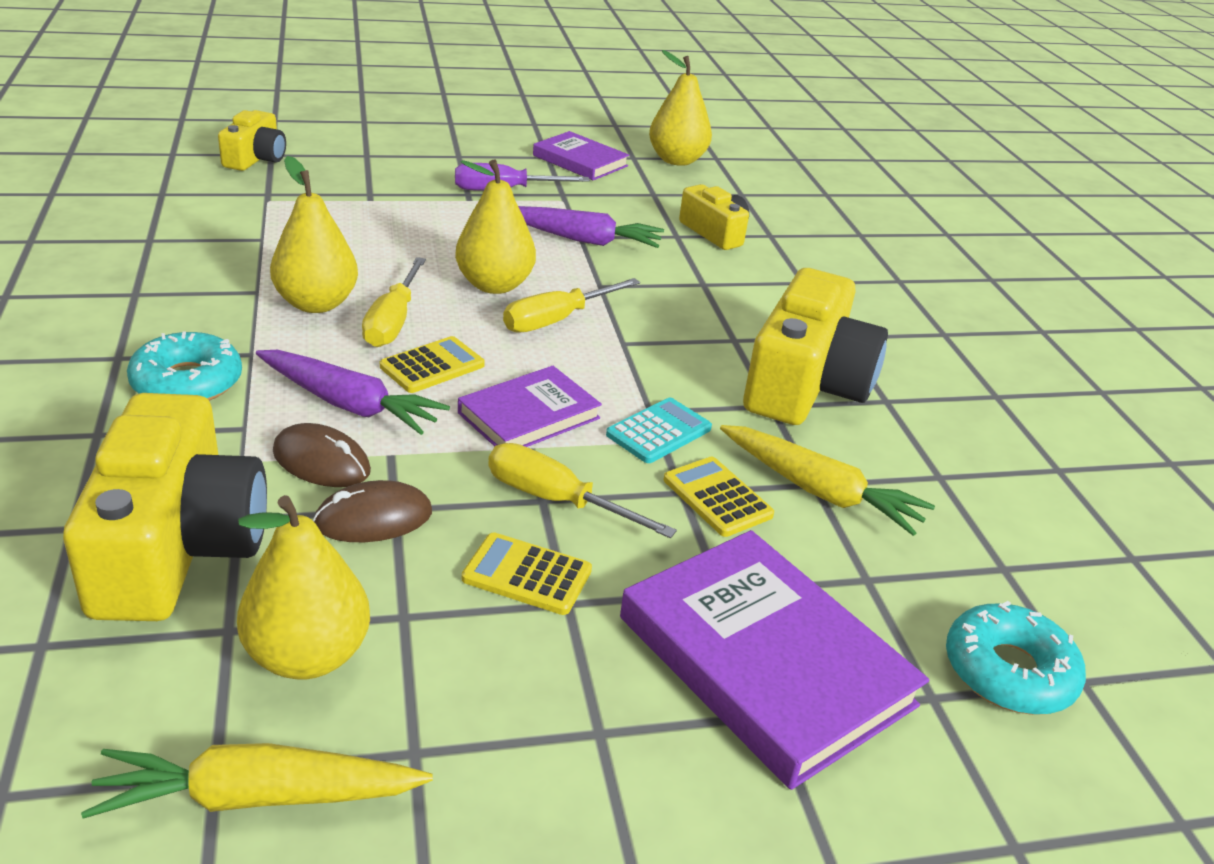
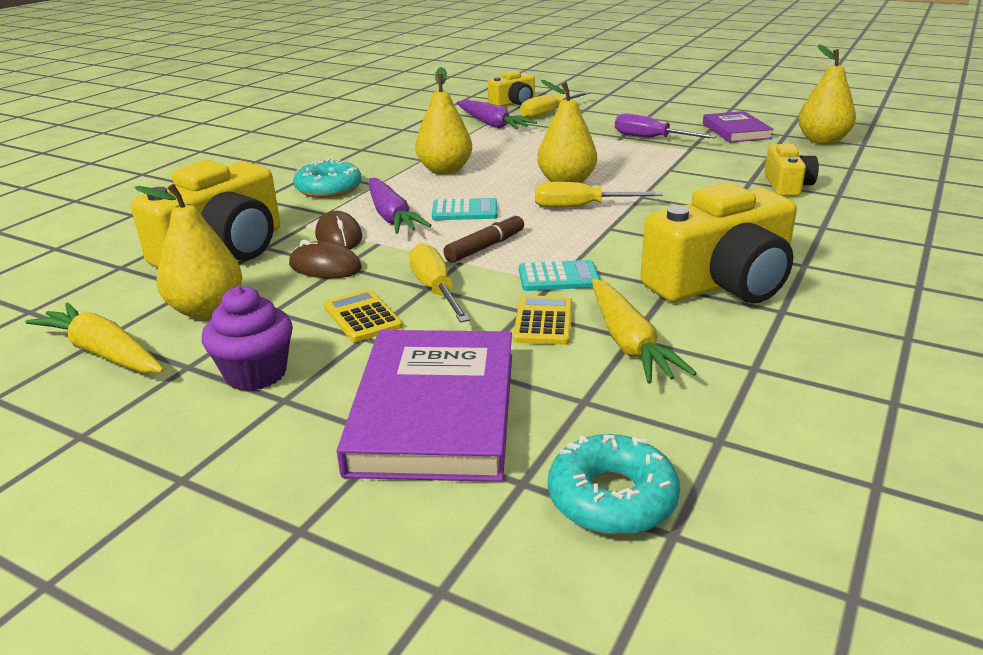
camera: 45 degrees right, 5 degrees down
(393, 321) = (475, 186): yellow screwdriver -> yellow screwdriver (548, 113)
(432, 366) = (465, 211): yellow calculator -> turquoise calculator
(517, 716) = (256, 374): none -> purple cupcake
(529, 416) = (485, 247): purple book -> brown marker
(582, 239) = (668, 171): purple carrot -> purple carrot (492, 124)

